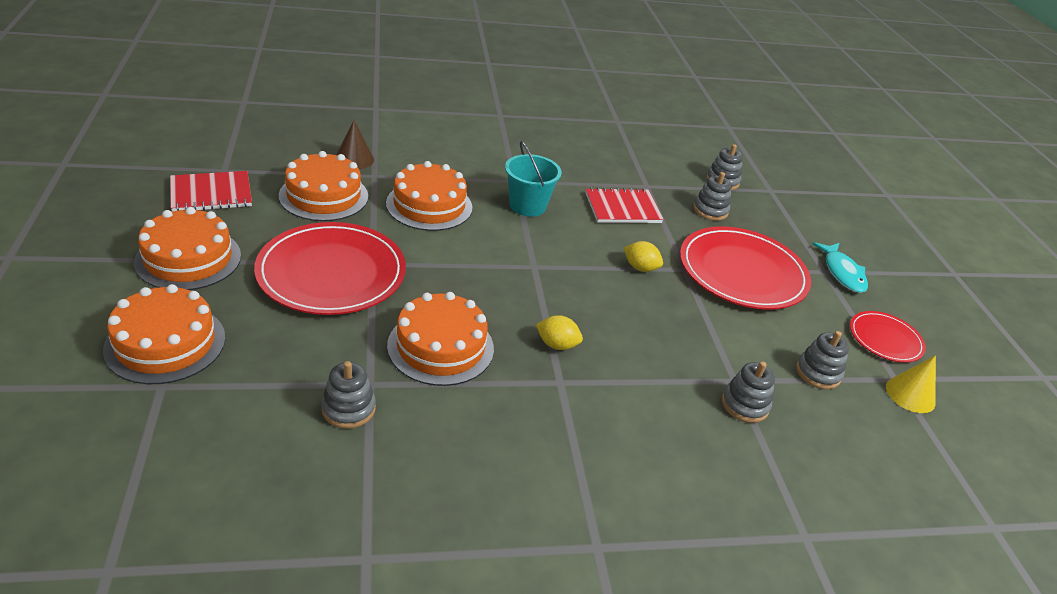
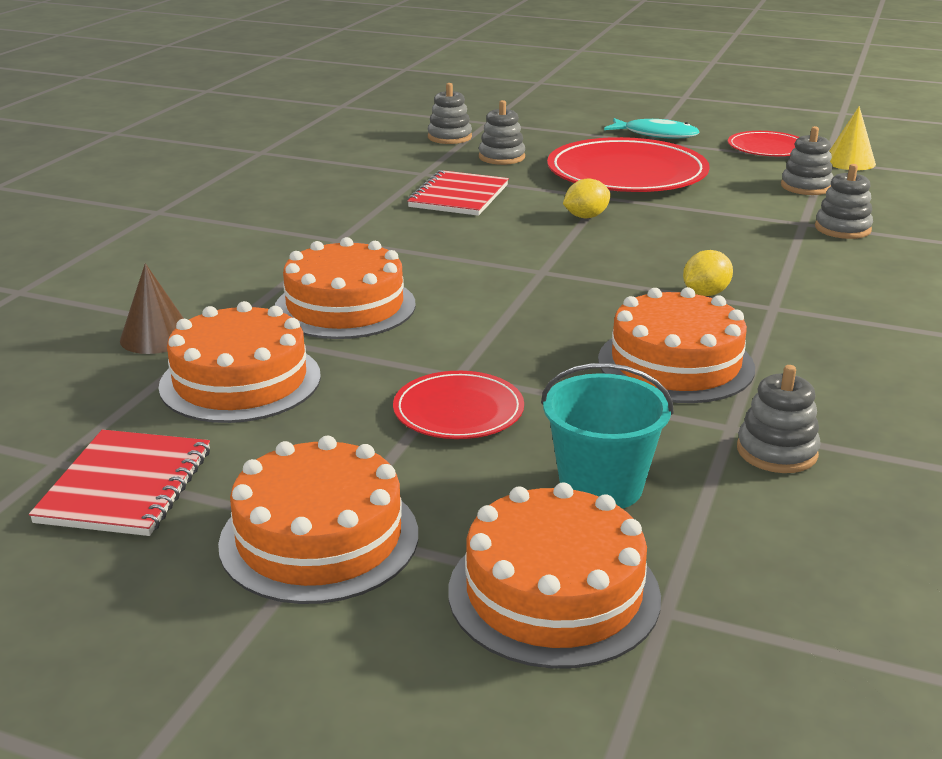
camera: 55 degrees left, 10 degrees down
(331, 273) = (458, 410): red plate -> red plate, size x0.53
(527, 206) = (405, 245): turquoise bucket -> turquoise bucket (601, 486)

